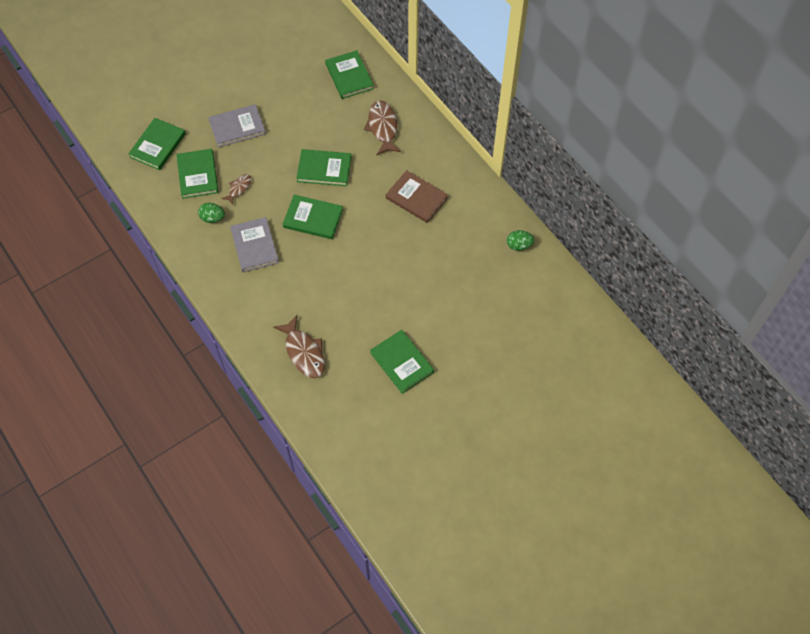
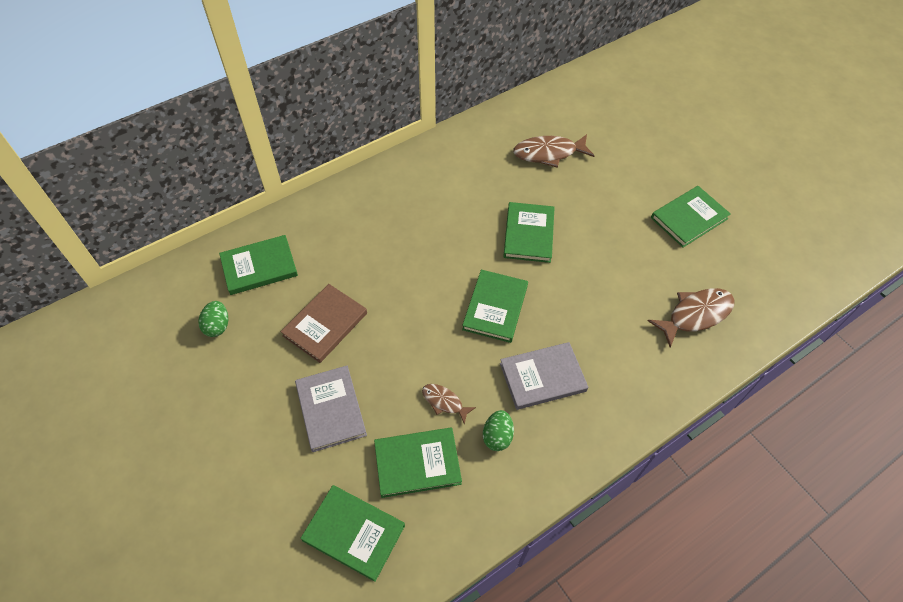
camera: 90 degrees left, 5 degrees down
(324, 169) = (415, 295): green book -> green book (528, 234)
(383, 127) = (352, 231): brown fish -> brown fish (548, 153)
(416, 198) = (464, 199): brown book -> brown book (325, 324)
(519, 245) = (526, 115): green egg -> green egg (217, 326)

